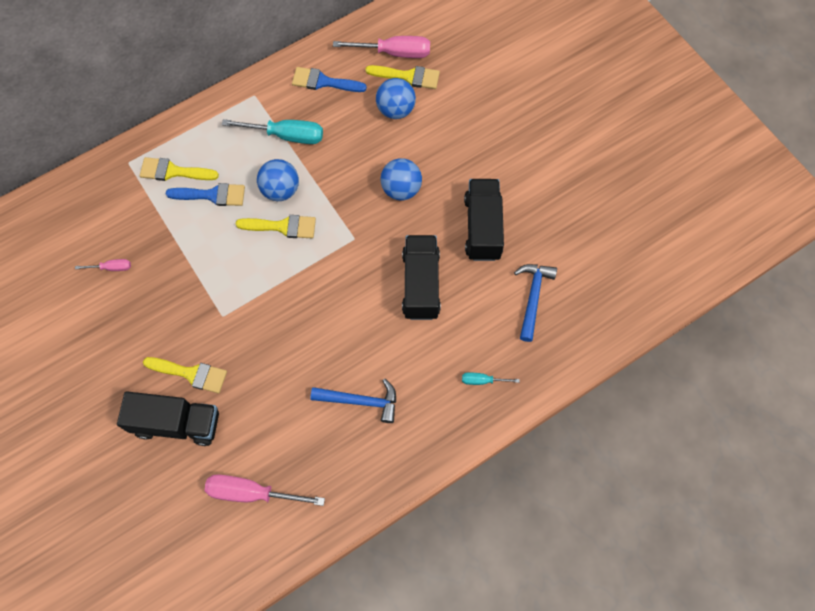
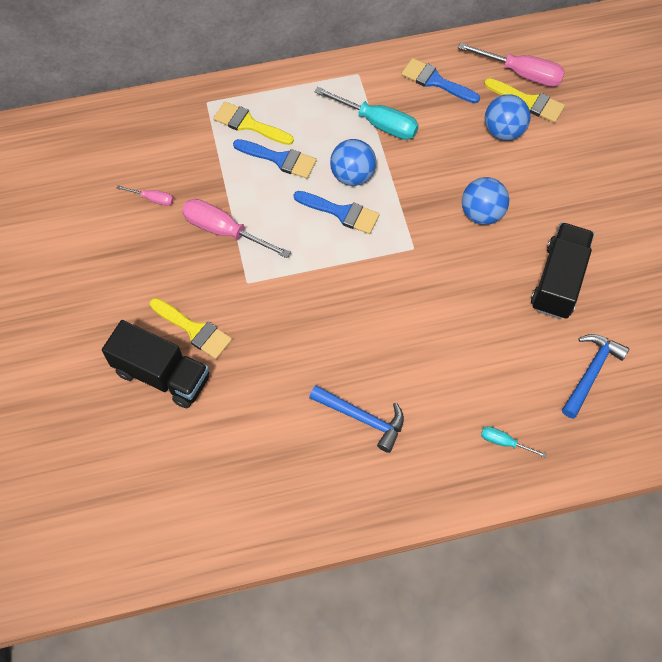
camera: 20 degrees right, 5 degrees down
(251, 492) = (212, 472): pink screwdriver -> pink screwdriver (223, 230)
(282, 226) = (341, 213): yellow brush -> blue brush
(420, 284) = (469, 318): black truck -> none

